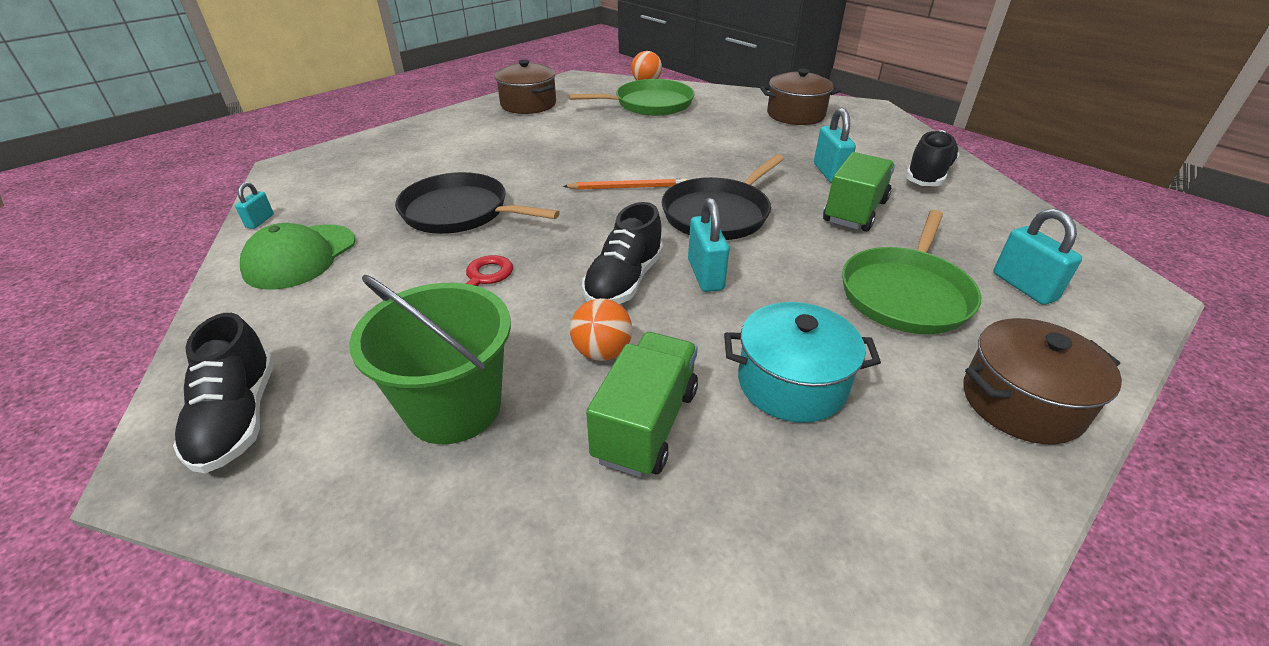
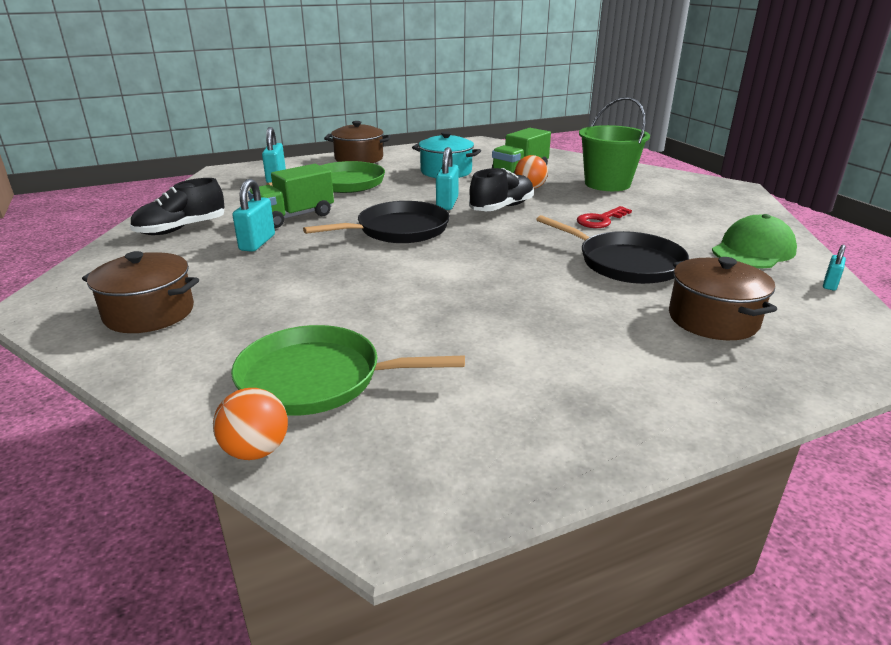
camera: 160 degrees left, 10 degrees down
(238, 418) = (714, 193): black shoe -> none
(528, 104) = (533, 427): brown pot -> brown pot (713, 319)
(628, 187) = (456, 259): orange pencil -> none

